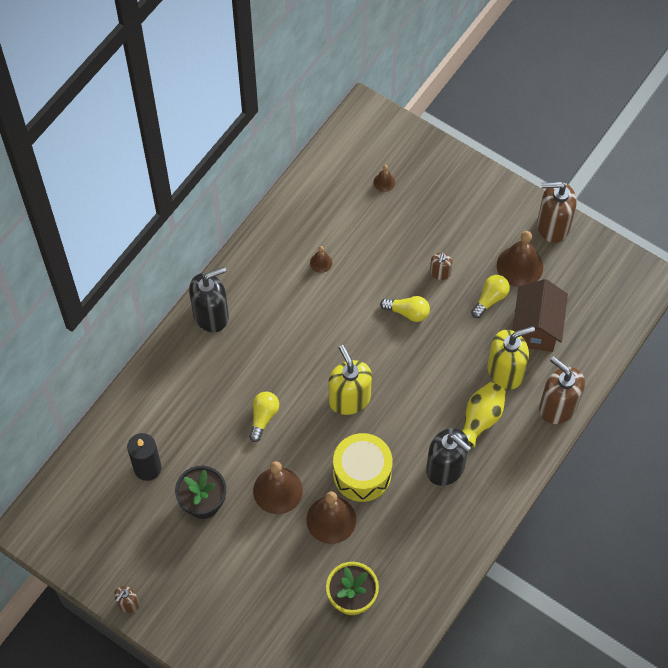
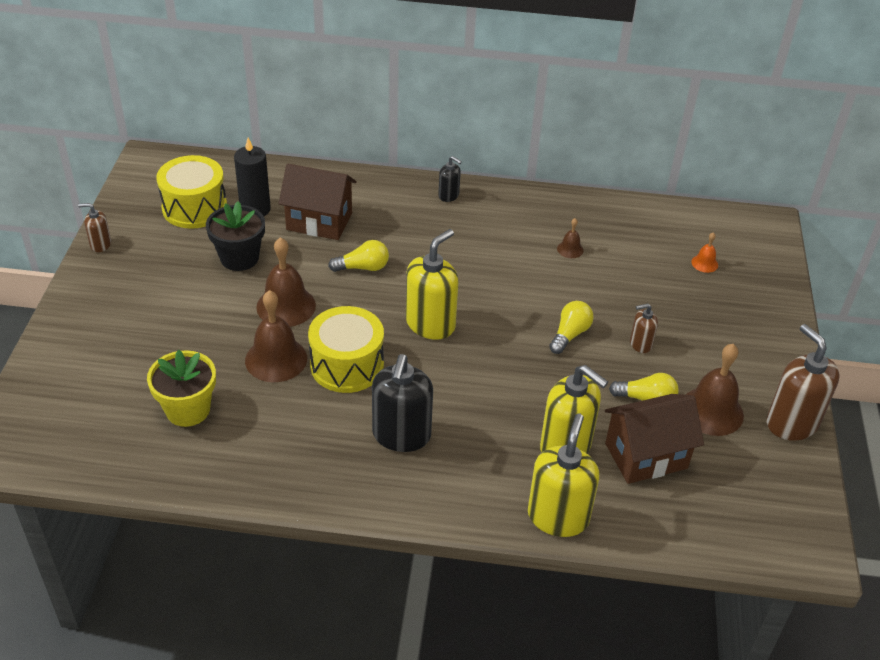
camera: 60 degrees right, 20 degrees down
(119, 514) = (194, 207): none -> yellow drum
(190, 425) = (319, 221): none -> brown house
(211, 315) = (449, 195): black soap dispenser -> black soap dispenser, size x0.51
(384, 182) = (704, 263): brown bell -> orange bell
(407, 312) = (570, 334): yellow light bulb -> yellow light bulb turned 135 degrees counterclockwise
(481, 418) = (487, 446): yellow vase -> none
(557, 406) = (558, 517): brown soap dispenser -> yellow soap dispenser

